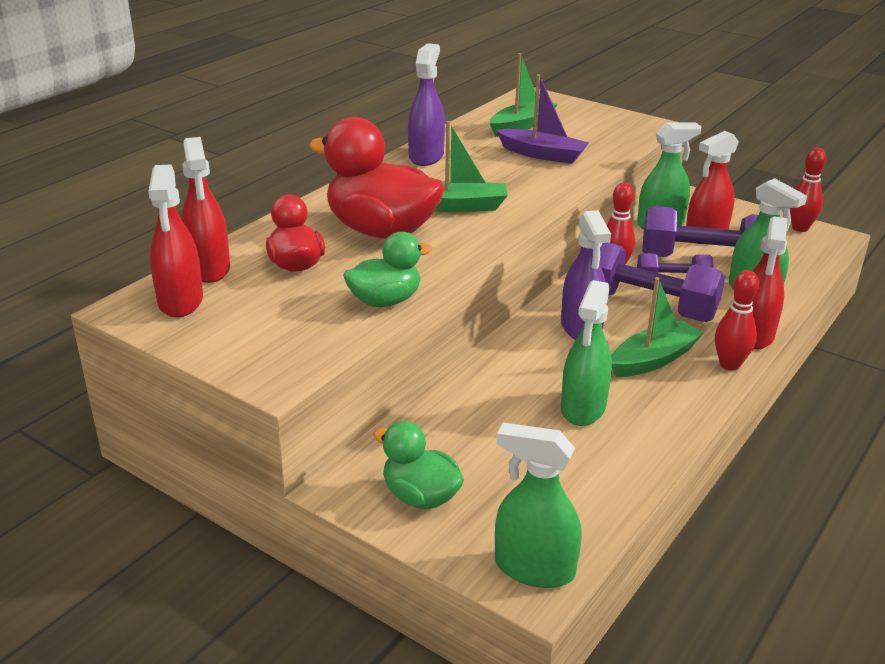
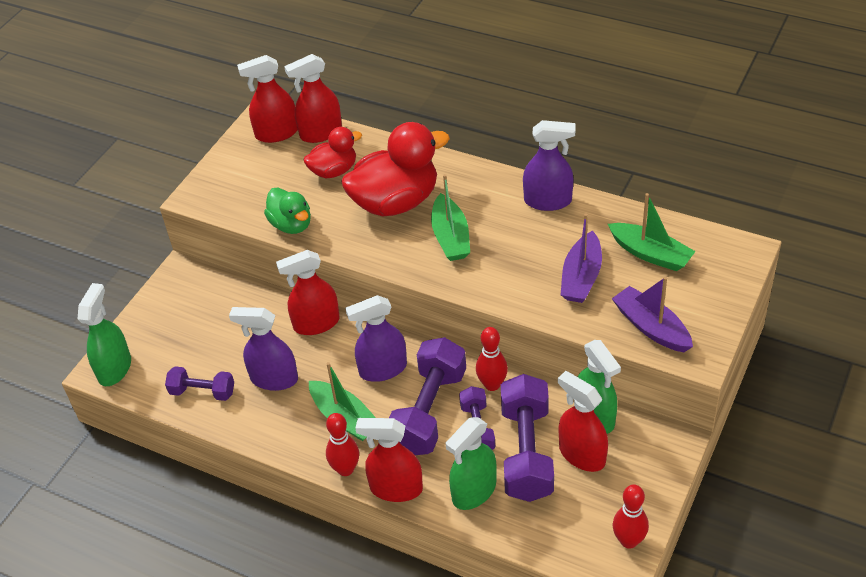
camera: 85 degrees right, 15 degrees up
(381, 231) = (396, 202): red duck -> red duck turned 45 degrees clockwise
(420, 496) = (174, 308): green duck -> none
(494, 369) = (316, 323): none -> red spray bottle
(583, 408) = (274, 379): green spray bottle -> purple spray bottle
(597, 473) = (202, 392): none -> purple dumbbell
(614, 136) = (651, 327): none -> purple boat

